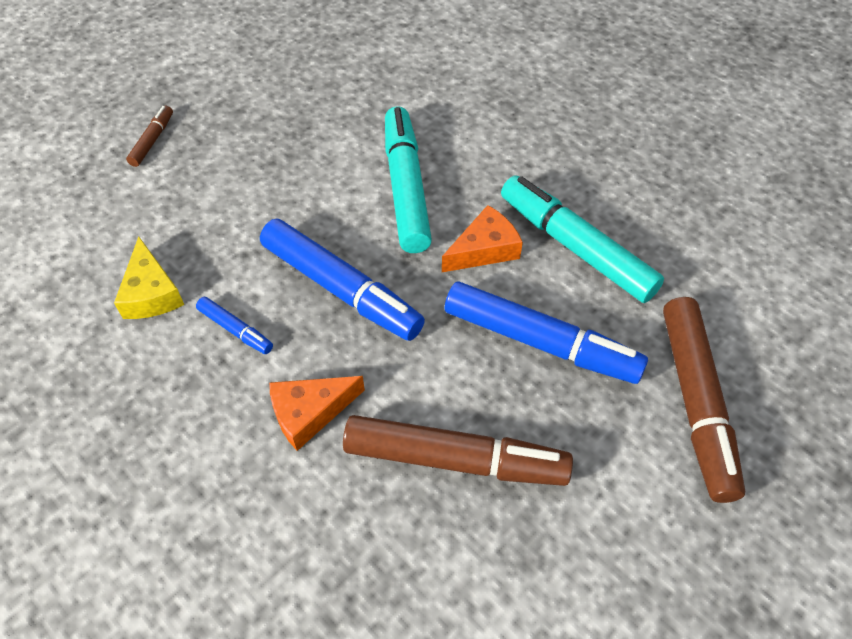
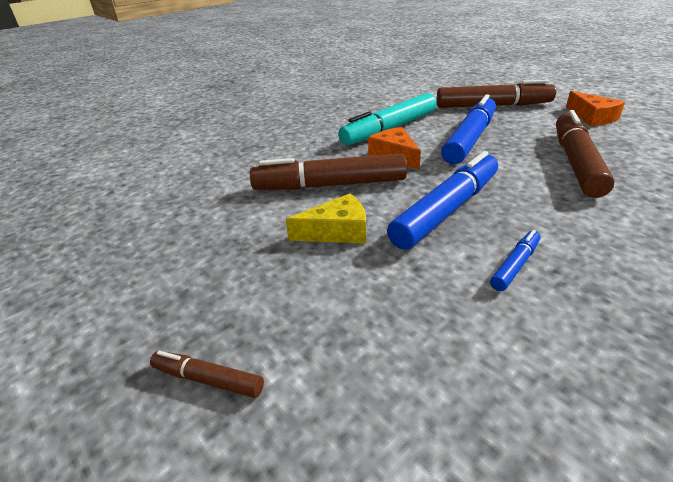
camera: 85 degrees left, 20 degrees down
(151, 293) = (490, 339): yellow cheese -> yellow cheese (337, 231)
(309, 412) = (579, 218): orange cheese -> orange cheese (592, 117)
(406, 187) = (330, 185): turquoise marker -> brown marker

